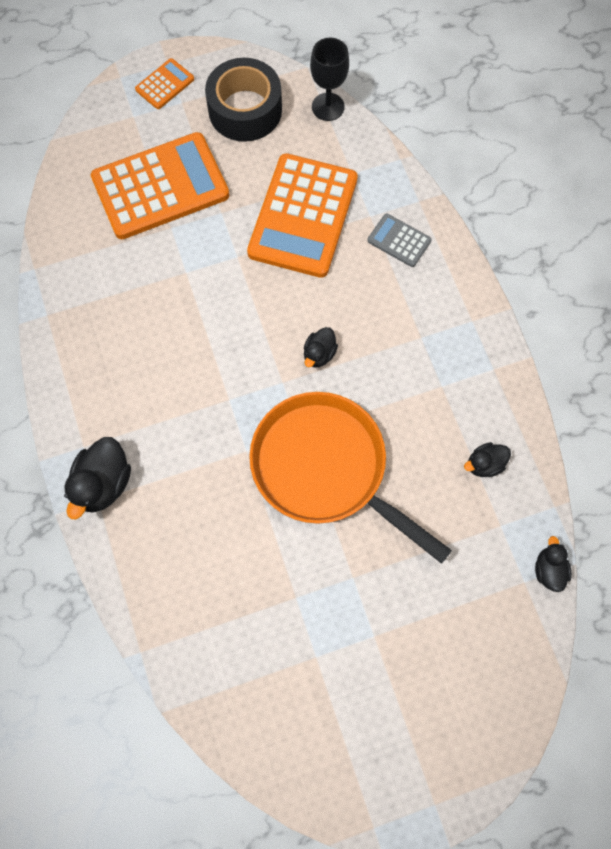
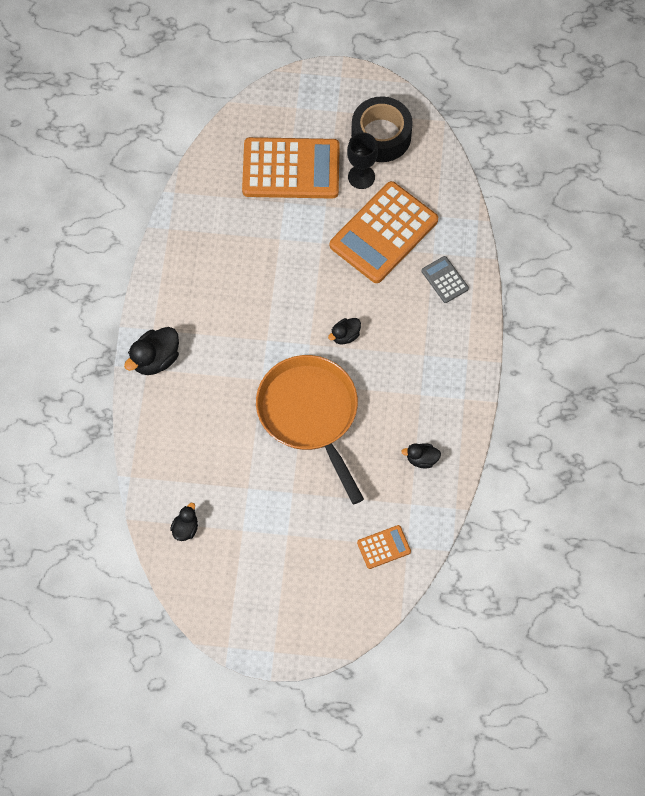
camera: 25 degrees right, 5 degrees down
(165, 84) = (331, 92): orange calculator -> orange calculator (383, 547)
(328, 107) = (444, 158): black goblet -> black goblet (361, 177)
(548, 570) = (428, 546): black duck -> black duck (185, 529)

